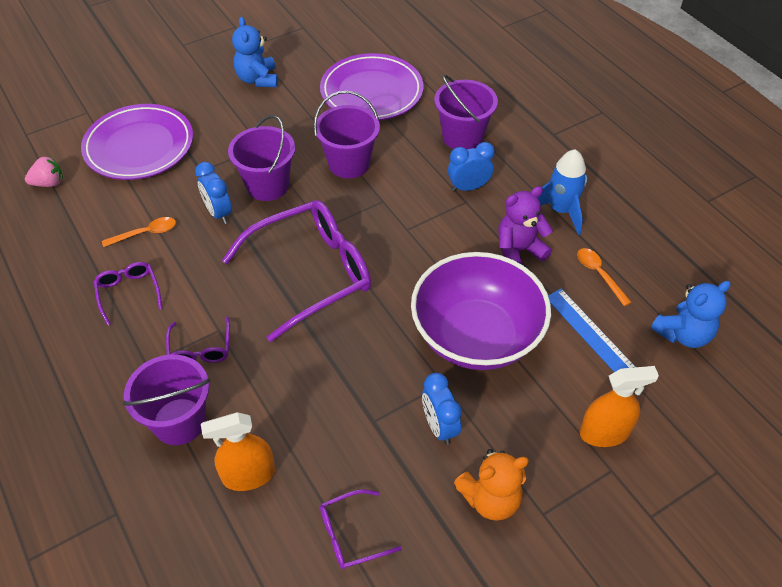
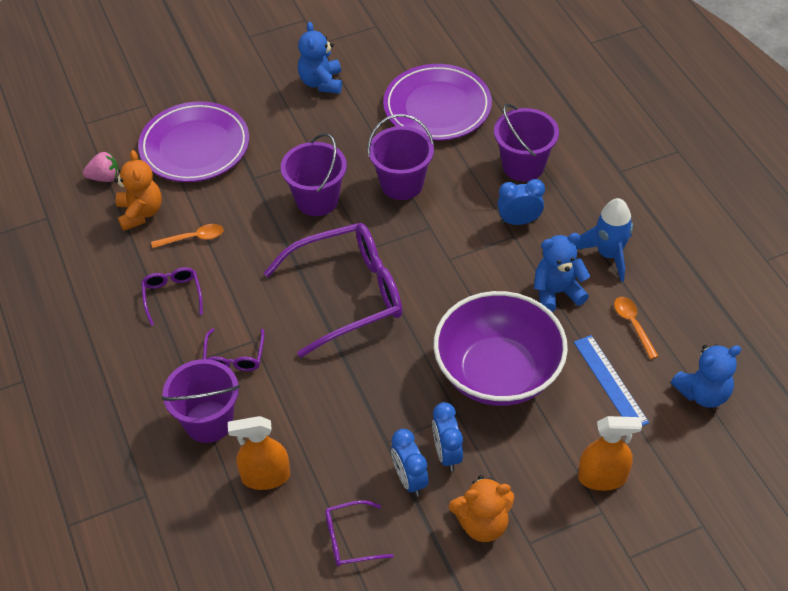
camera: 10 degrees right, 0 degrees up
(88, 214) = (140, 213): none -> orange teddy bear
(218, 213) = (266, 224): blue clock -> blue clock (410, 479)
(519, 251) = (557, 292): purple teddy bear -> blue teddy bear

